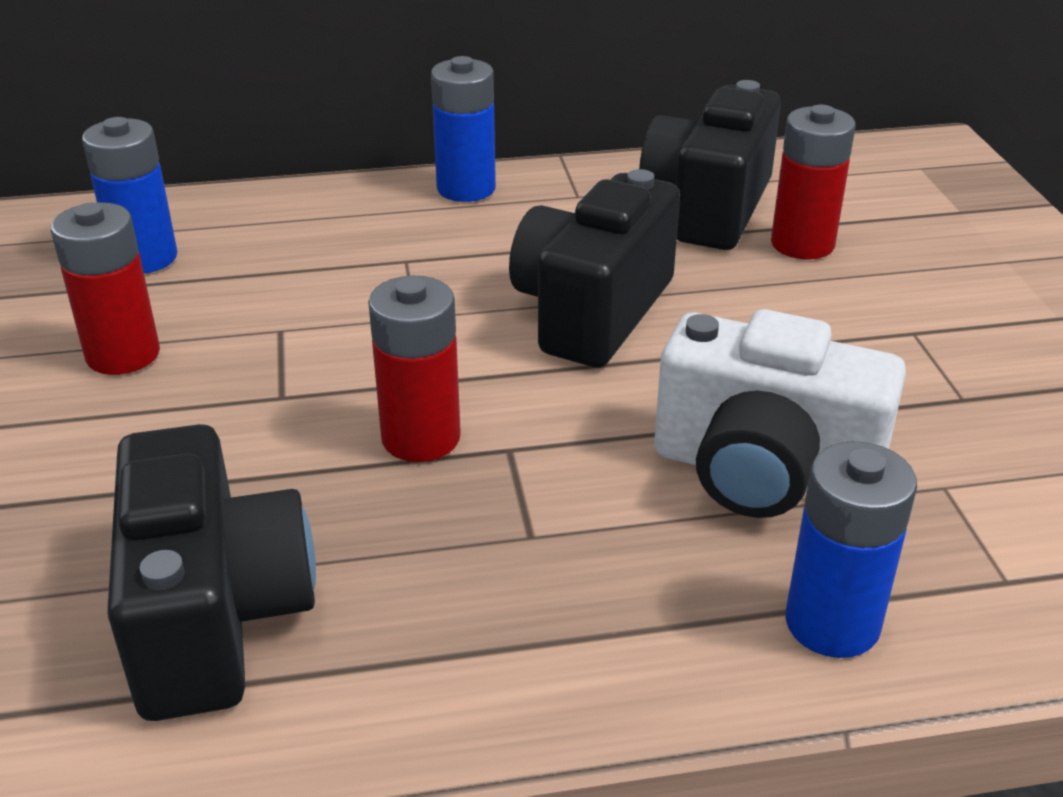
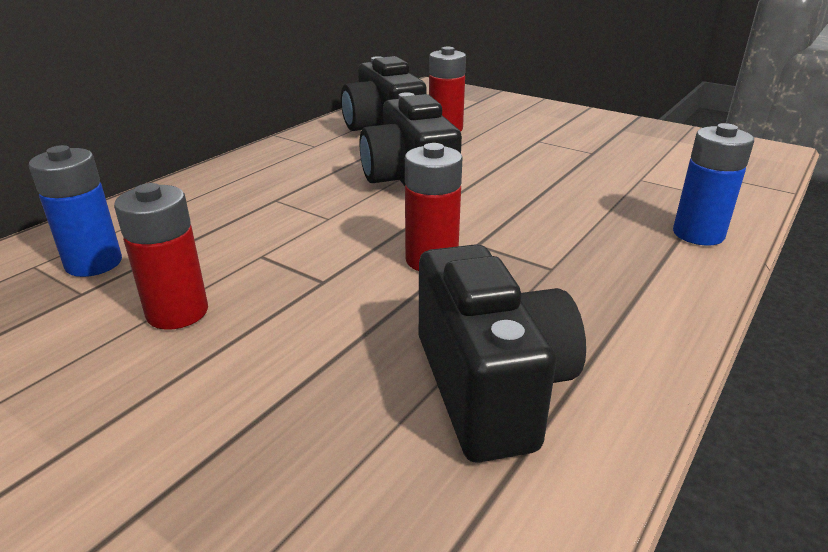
camera: 45 degrees left, 5 degrees down
(216, 617) = (490, 387): black camera -> black camera turned 45 degrees clockwise
(466, 188) = (250, 161): blue battery -> none
(763, 472) = (583, 203): white camera -> none

